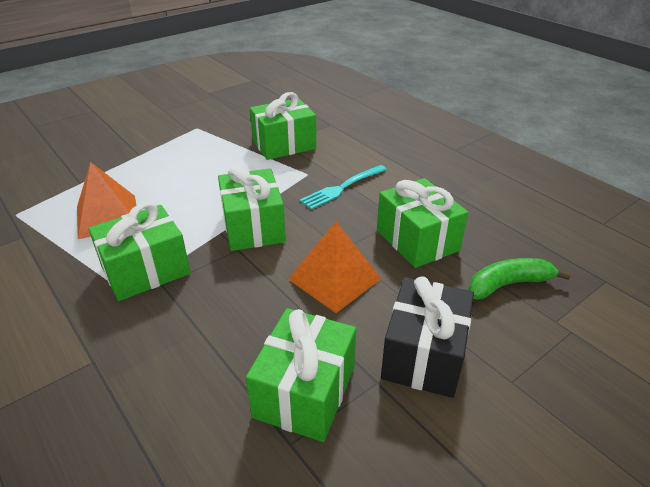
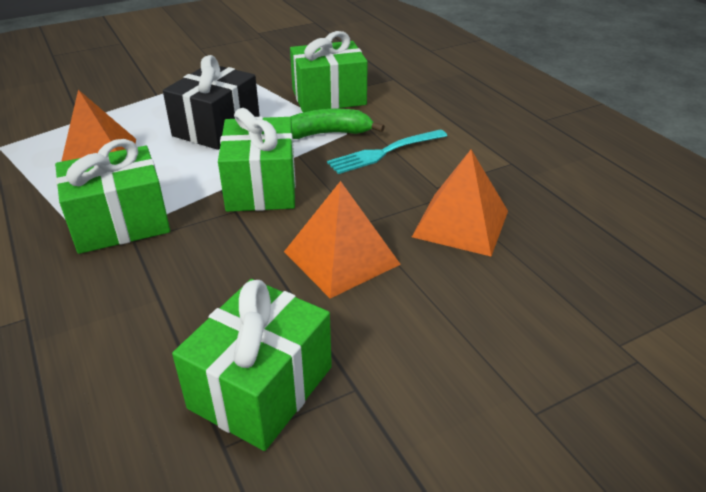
camera: 10 degrees right, 0 degrees up
(417, 240) = (461, 223): green gift -> orange pyramid
(424, 355) = (427, 363): black gift -> black gift (216, 127)
(508, 284) = (566, 290): green banana -> green banana (327, 133)

